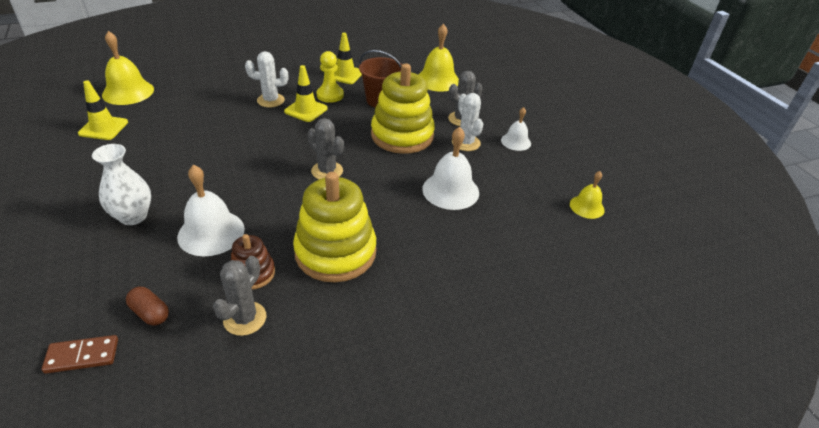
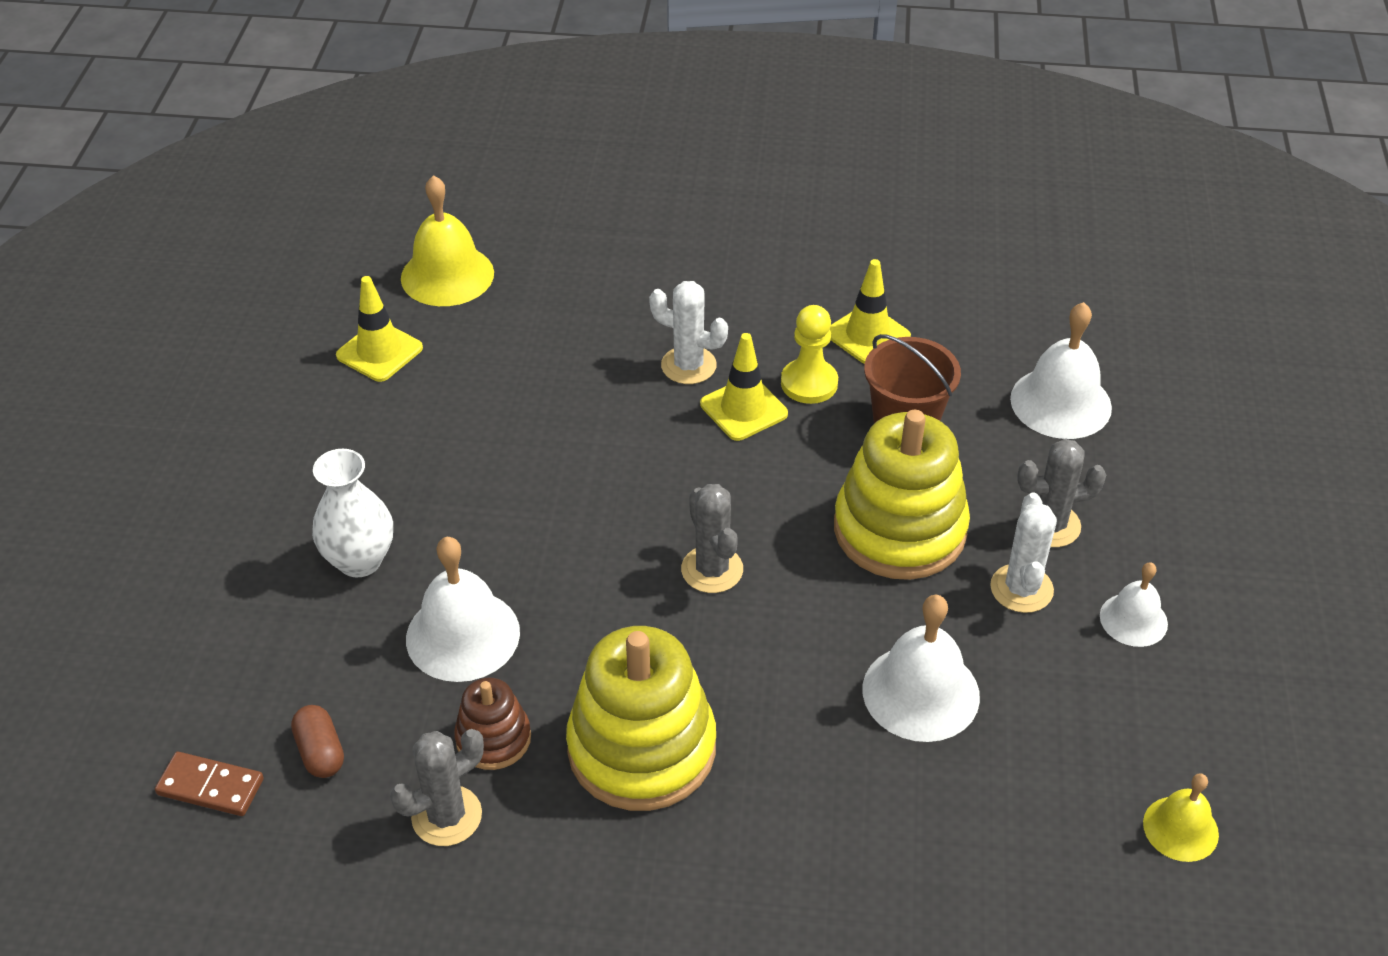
camera: 30 degrees right, 5 degrees up
(437, 80) = (1060, 402): yellow bell -> white bell

